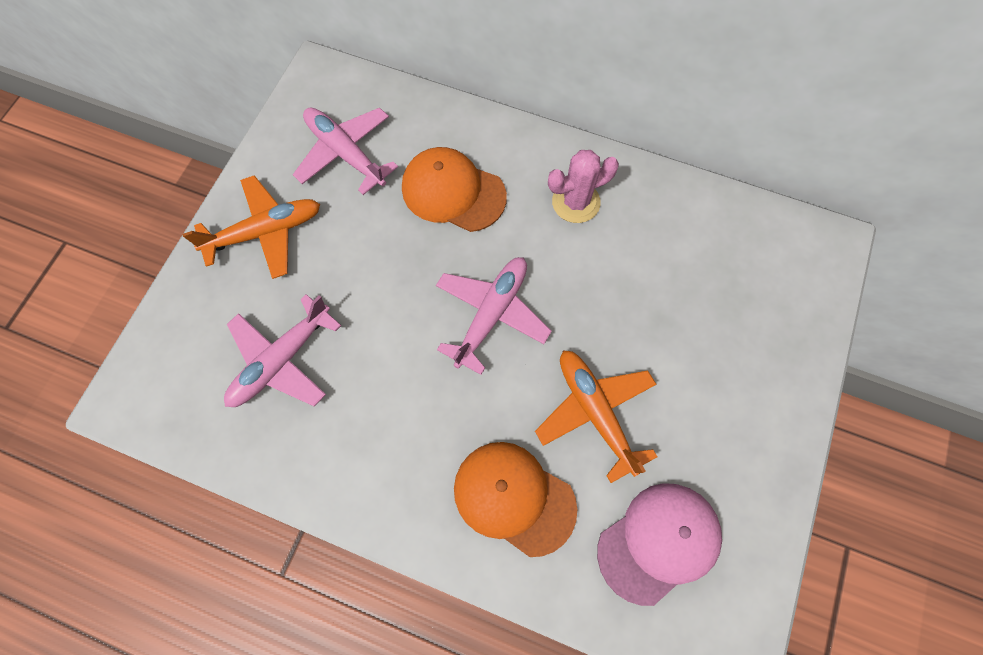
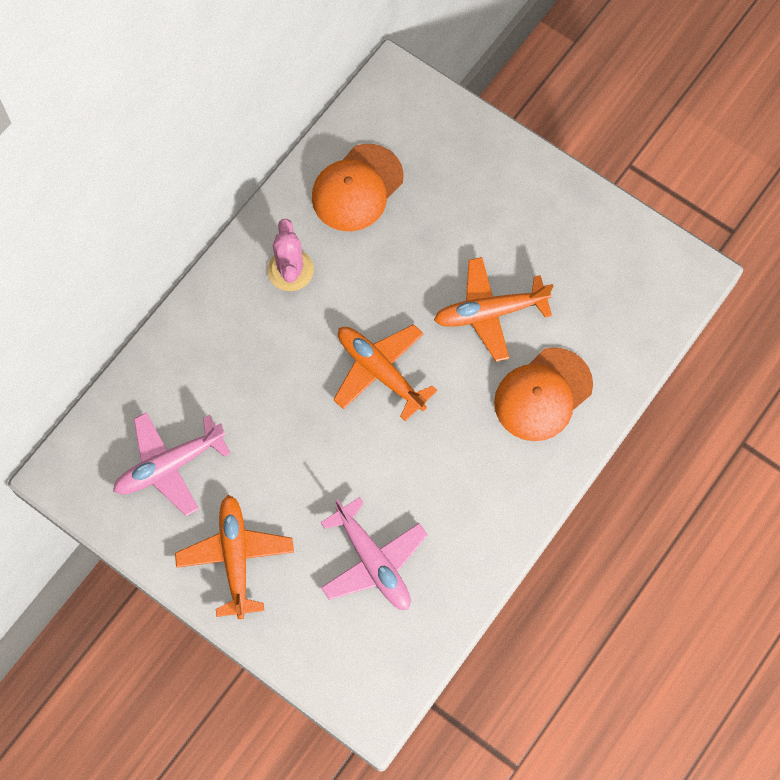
camera: 75 degrees left, 0 degrees up
(453, 192) = (246, 375): orange cap -> orange cap (357, 188)
(491, 314) = (380, 371): pink plane -> orange plane
(659, 542) = (602, 297): pink cap -> none

